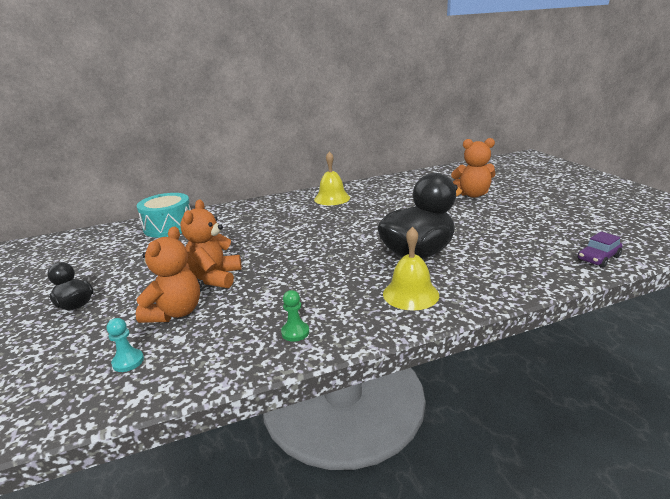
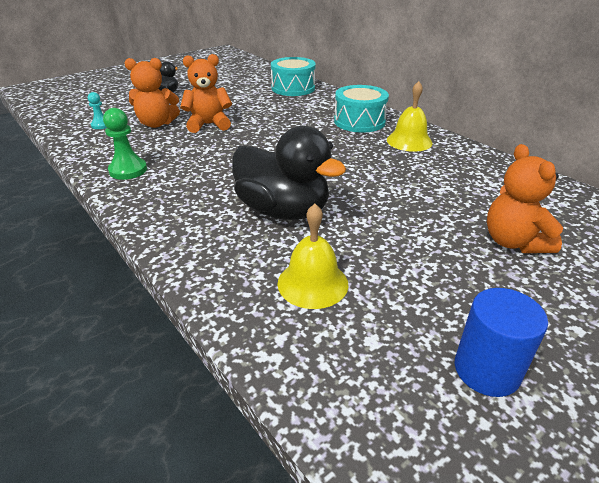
camera: 70 degrees right, 10 degrees up
(281, 209) = (359, 121): none -> turquoise drum
(295, 332) = (128, 170): green pawn -> green pawn, size x1.61
(410, 294) = (190, 215): yellow bell -> yellow bell (312, 283)
(579, 219) = (486, 370): none -> blue cylinder
(598, 258) = (321, 378): purple car -> none

